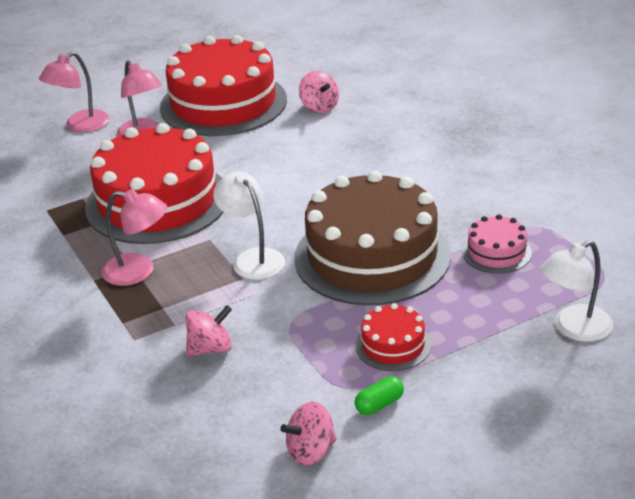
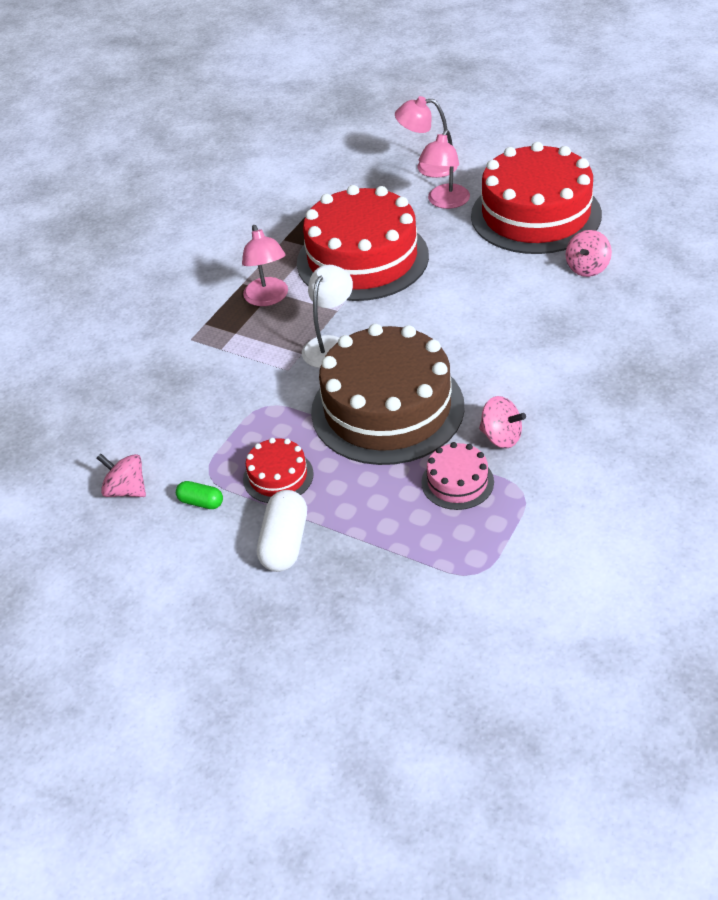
camera: 60 degrees right, 10 degrees up
(210, 348) = (205, 381): pink spinning top -> pink spinning top (501, 437)
(481, 368) = (285, 543): none -> white capsule
(574, 329) = (382, 581): white lamp -> none

